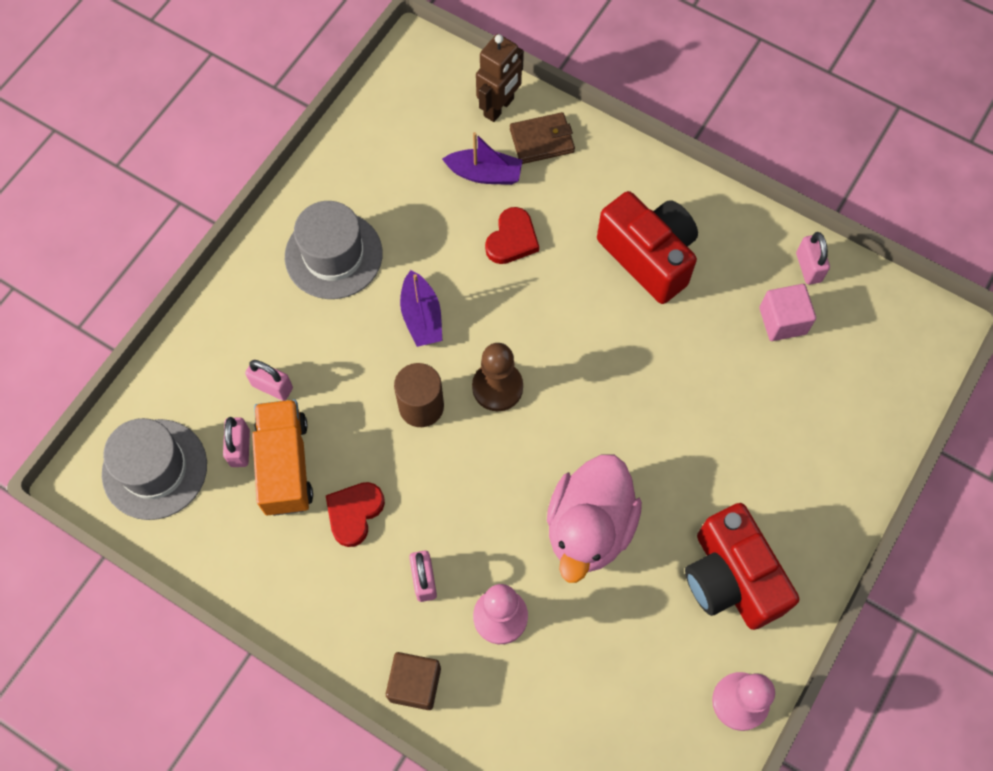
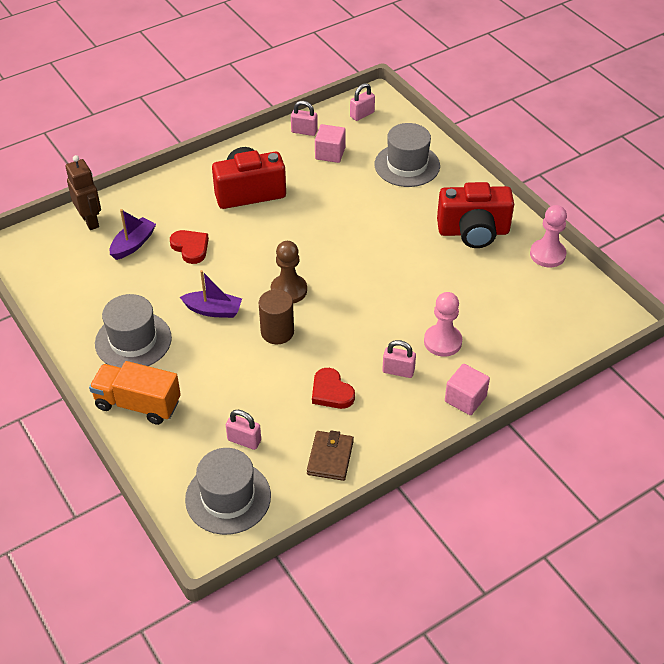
camera: 65 degrees left, 20 degrees down
(272, 386) = (209, 407): pink padlock -> pink padlock (362, 114)
(285, 465) = (273, 418): orange truck -> orange truck (138, 404)
(415, 684) = (465, 399): brown cube -> pink cube
(542, 140) = (131, 210): brown wallet -> brown wallet (330, 457)
(589, 527) = (408, 280): pink duck -> none
(818, 432) = (407, 165): none -> grey hat

